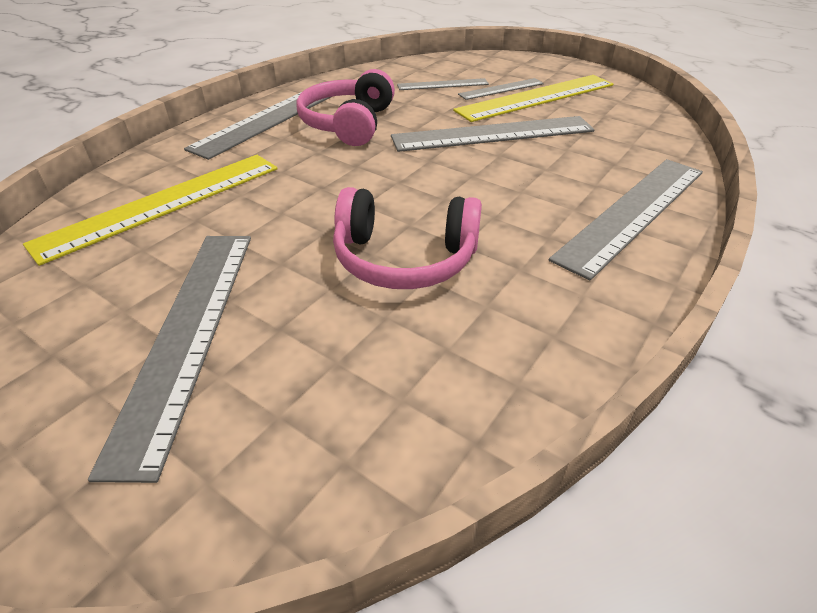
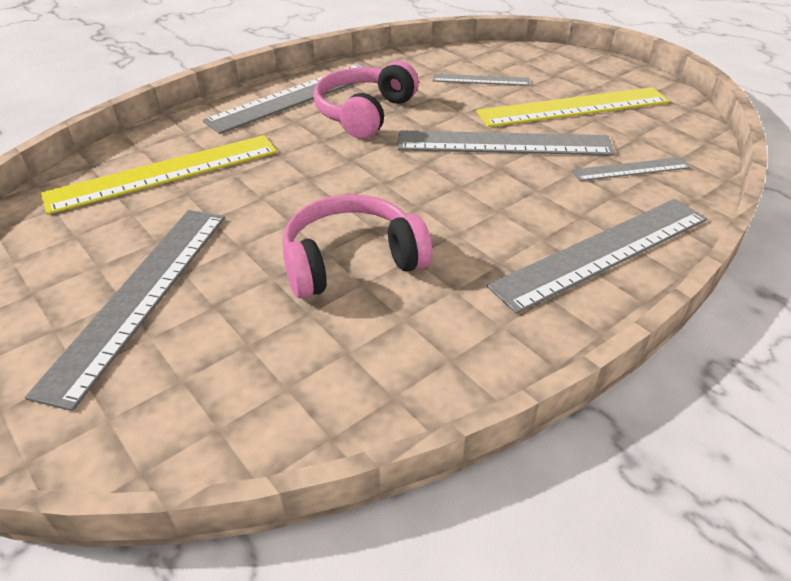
camera: 15 degrees right, 0 degrees up
(404, 259) = (351, 261): pink headphones -> pink headphones turned 135 degrees clockwise
(501, 89) = (540, 92): grey ruler -> grey ruler (630, 169)

